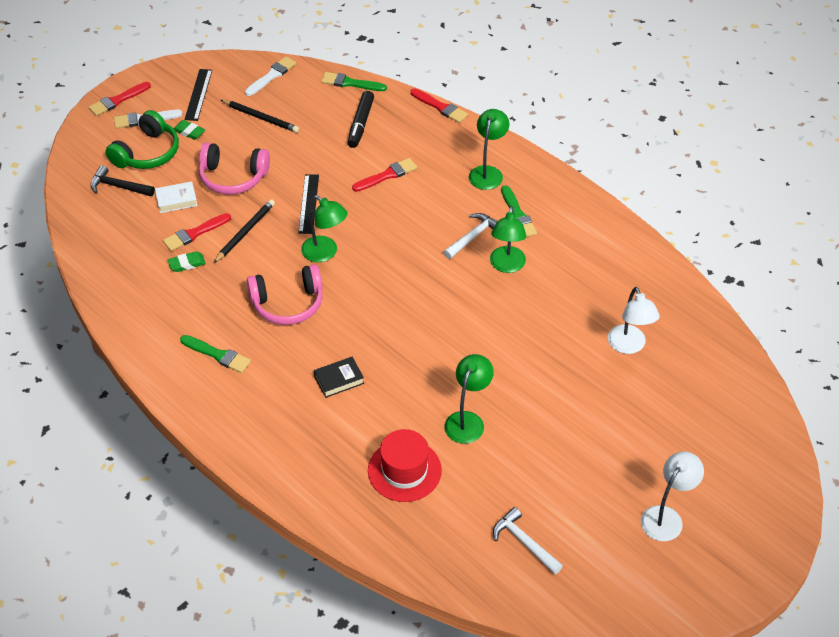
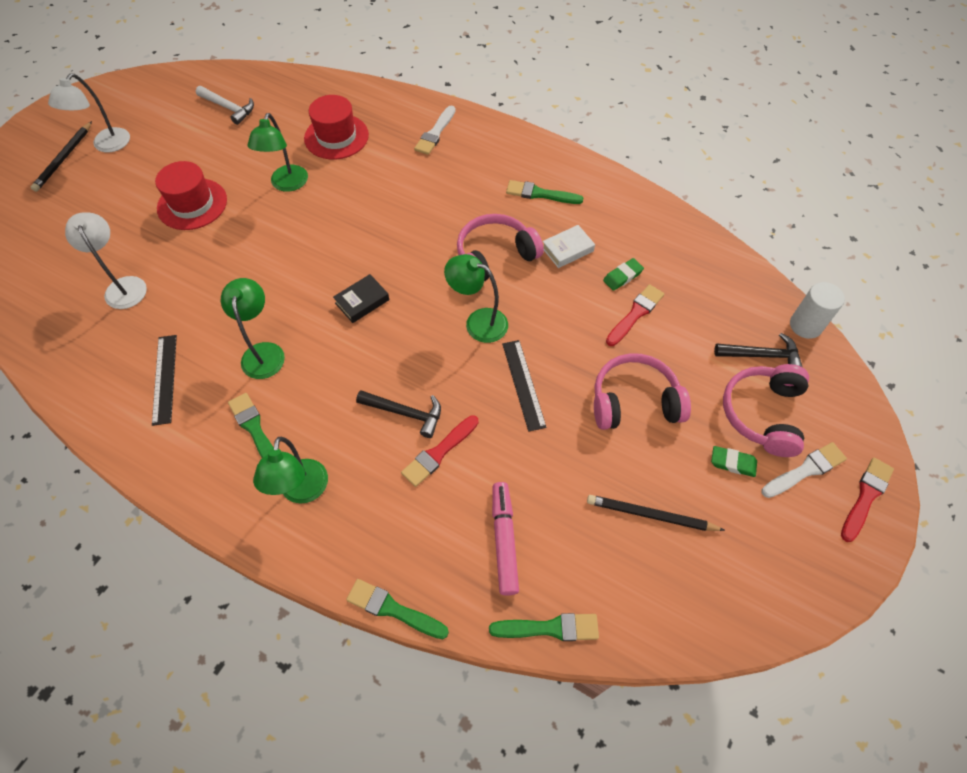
camera: 165 degrees right, 10 degrees up
(68, 199) = (805, 325): none -> white cylinder
(147, 153) = (762, 414): green headphones -> pink headphones
(176, 200) = (682, 352): white book -> white book (567, 249)
(198, 94) = (763, 539): black ruler -> black ruler (164, 379)
(245, 232) = (580, 328): black pencil -> black pencil (64, 158)
(272, 76) = (678, 611): white brush -> white brush (435, 133)
(339, 380) = (416, 195): black book -> black book (362, 301)
(360, 124) = (504, 540): black marker -> pink marker
(404, 203) = (405, 413): none -> black hammer
(440, 107) = (393, 609): red brush -> green brush
(473, 237) = (309, 383): white hammer -> none
(567, 418) = (192, 204): none -> red hat

